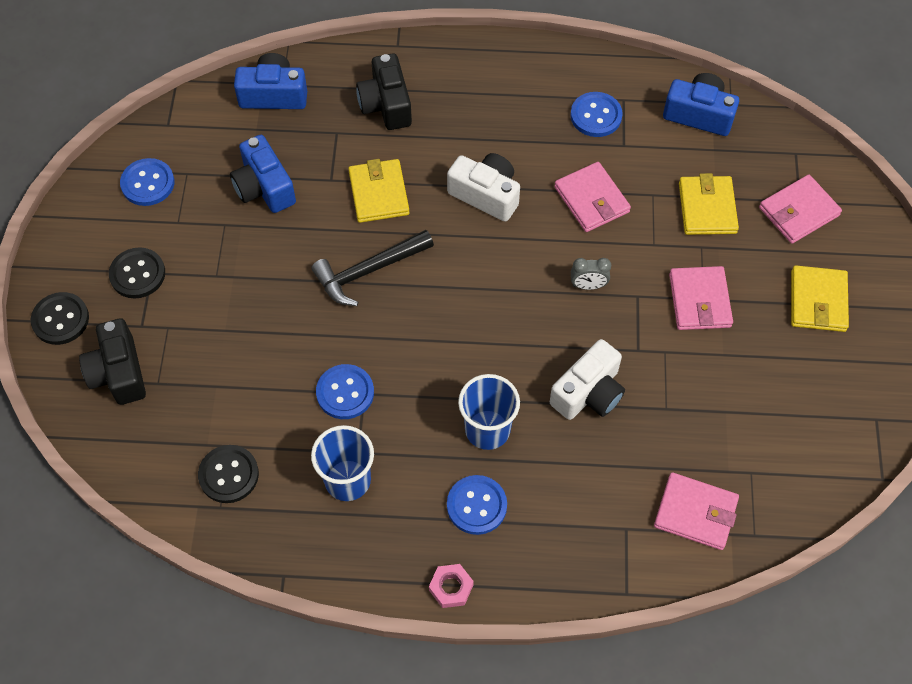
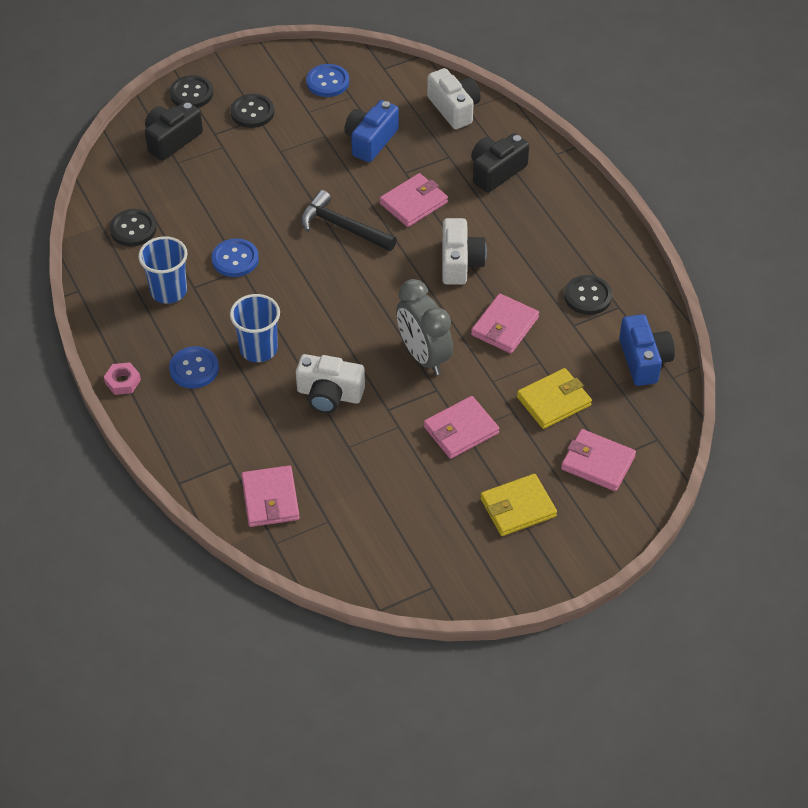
camera: 60 degrees right, 10 degrees down
(274, 95) = (454, 108): blue camera -> white camera
(379, 193) = (413, 203): yellow wallet -> pink wallet
(588, 286) = (423, 356): grey clock -> grey clock, size x2.13
(596, 116) = (588, 296): blue button -> black button

